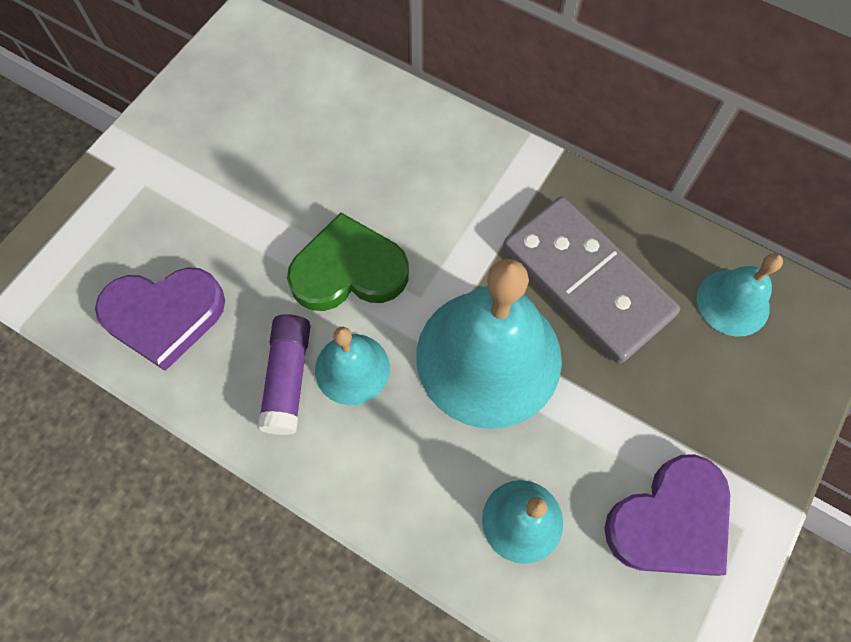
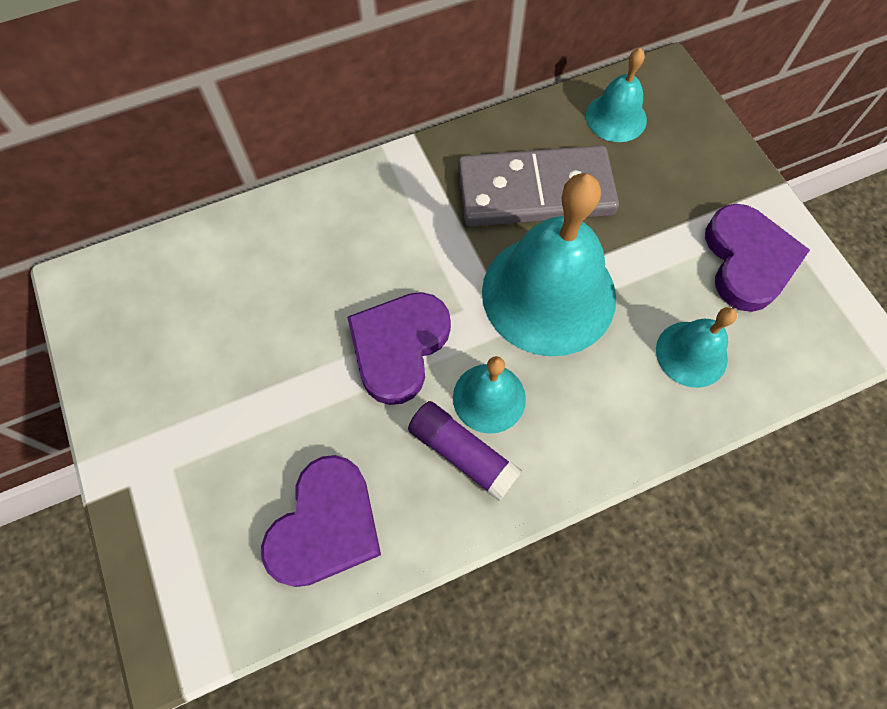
camera: 55 degrees left, 0 degrees up
(348, 270) = (399, 347): green heart -> purple heart

